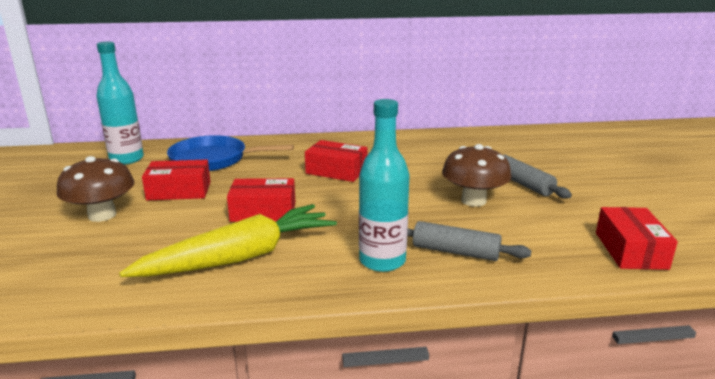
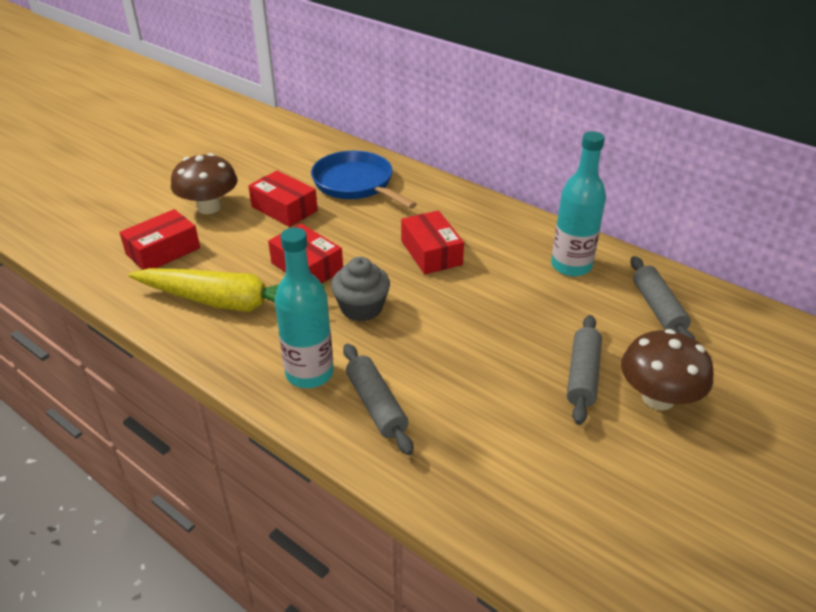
camera: 45 degrees right, 15 degrees up
(126, 159) = (298, 151): turquoise bottle -> turquoise bottle (571, 266)
(347, 213) = (361, 308): none -> grey cupcake
(473, 200) = (492, 363): brown mushroom -> brown mushroom (658, 398)
(497, 145) = (657, 308): none -> grey rolling pin
(630, 250) = (533, 522): red box -> red box (163, 251)

